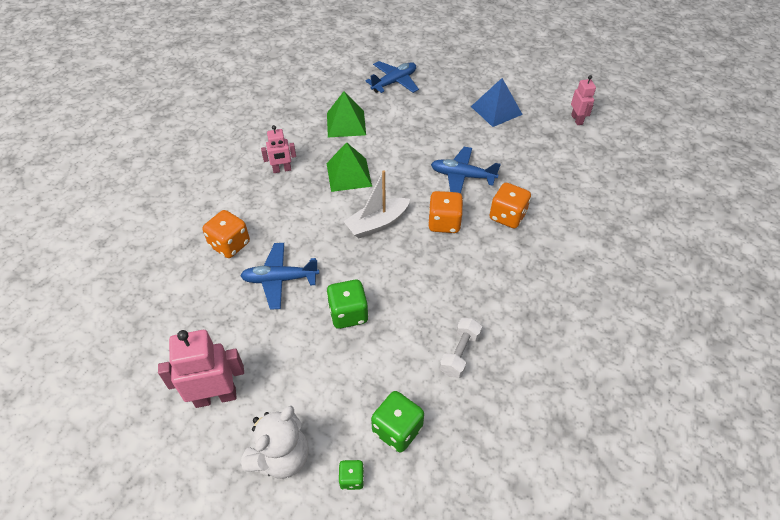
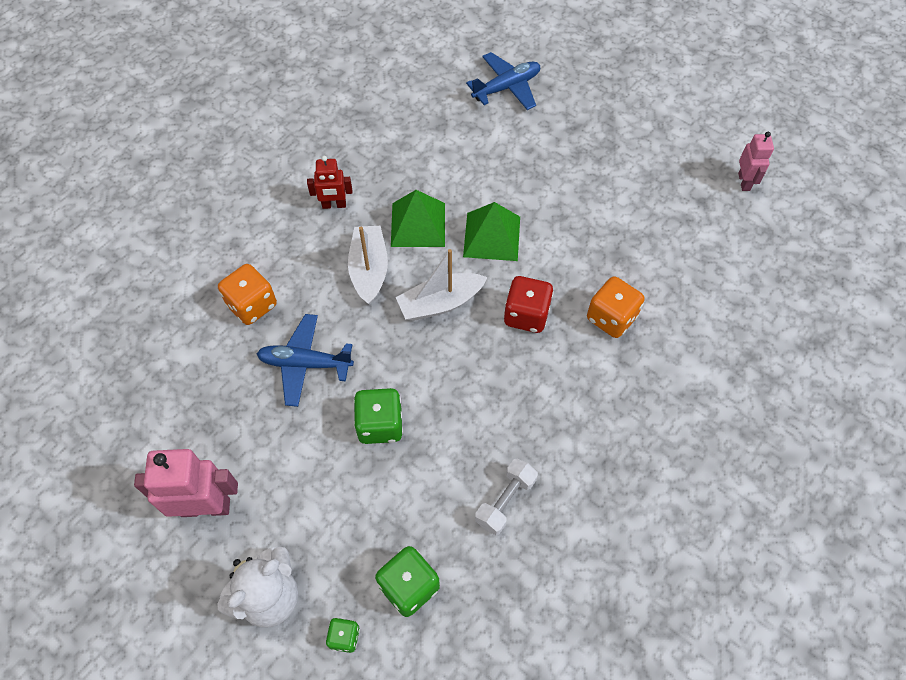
camera: 10 degrees right, 10 degrees up
(282, 170) = (334, 205): pink robot -> red robot
(318, 209) = (369, 270): none -> white boat
(346, 123) = (429, 145): green pyramid -> green pyramid (492, 236)
(444, 223) = (526, 315): orange dice -> red dice
(462, 176) = (566, 248): blue plane -> none
(496, 110) = (636, 151): blue pyramid -> none

